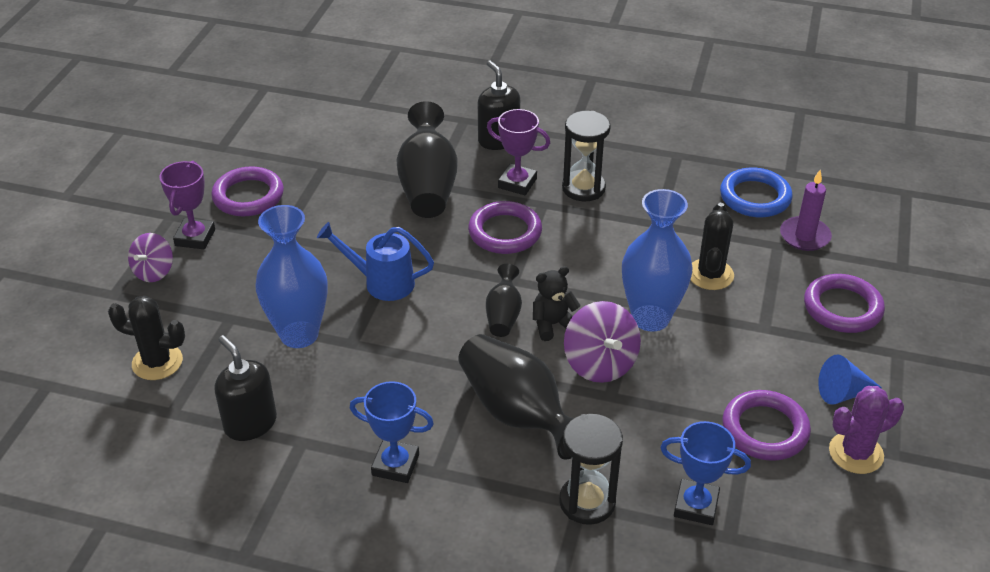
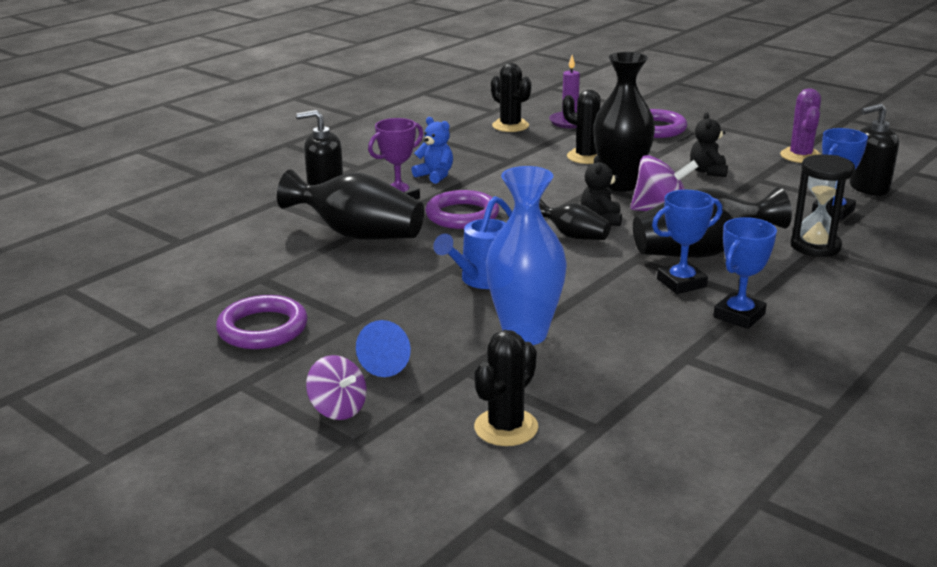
camera: 65 degrees left, 15 degrees down
(195, 237) = (302, 372): purple trophy -> none
(250, 423) = (643, 382): black soap dispenser -> black soap dispenser (868, 188)
(443, 411) = (681, 283): none -> blue trophy
(583, 188) = (435, 175): black hourglass -> blue teddy bear
(650, 318) = (620, 185): blue vase -> black vase
(740, 378) = (708, 171): none -> black teddy bear
(755, 197) = (510, 126): blue ring -> black cactus
(765, 429) = (765, 175): purple ring -> none
(843, 393) = (741, 147): blue cone -> blue cone (389, 362)

